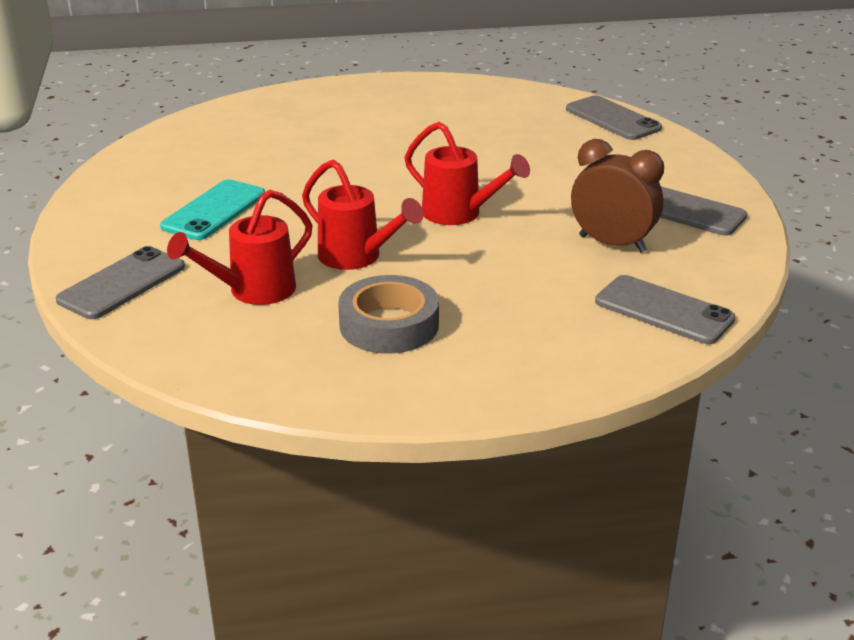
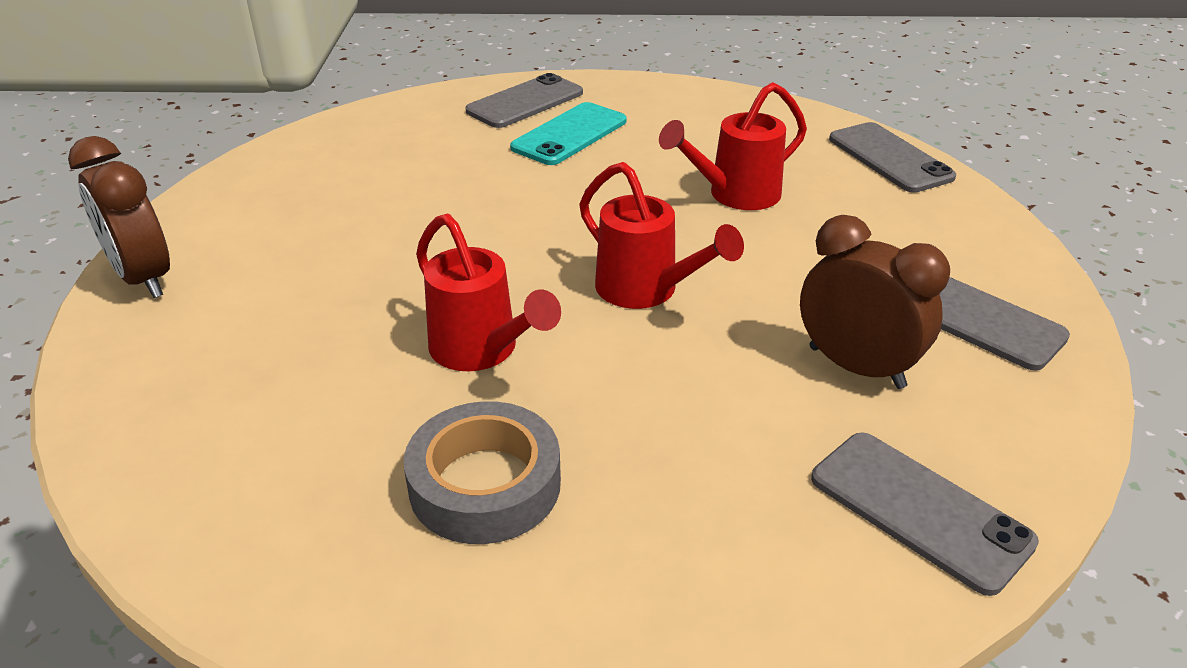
camera: 10 degrees right, 5 degrees up
(85, 238) = (143, 278): none -> brown clock
(122, 283) = (150, 360): grey phone -> grey phone (525, 102)
(214, 210) = (324, 252): turquoise phone -> turquoise phone (569, 134)
(253, 291) = (317, 395): red watering can -> red watering can (735, 195)

